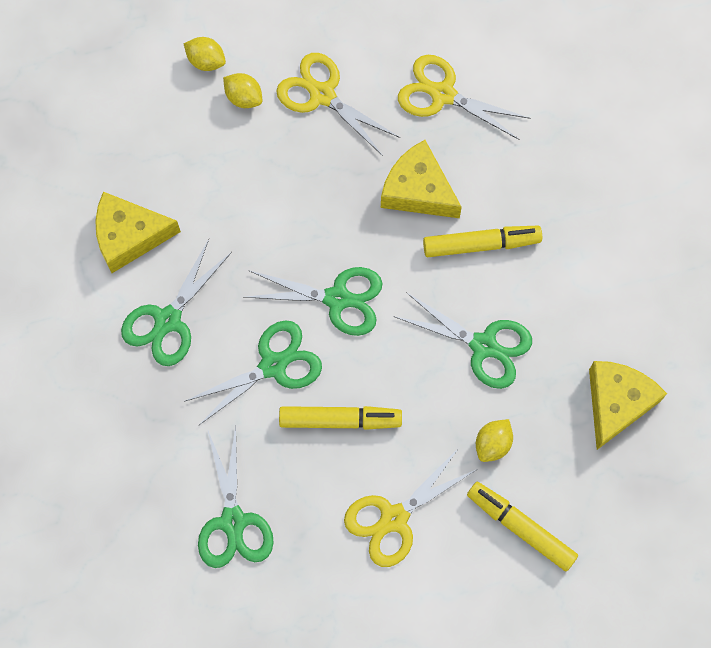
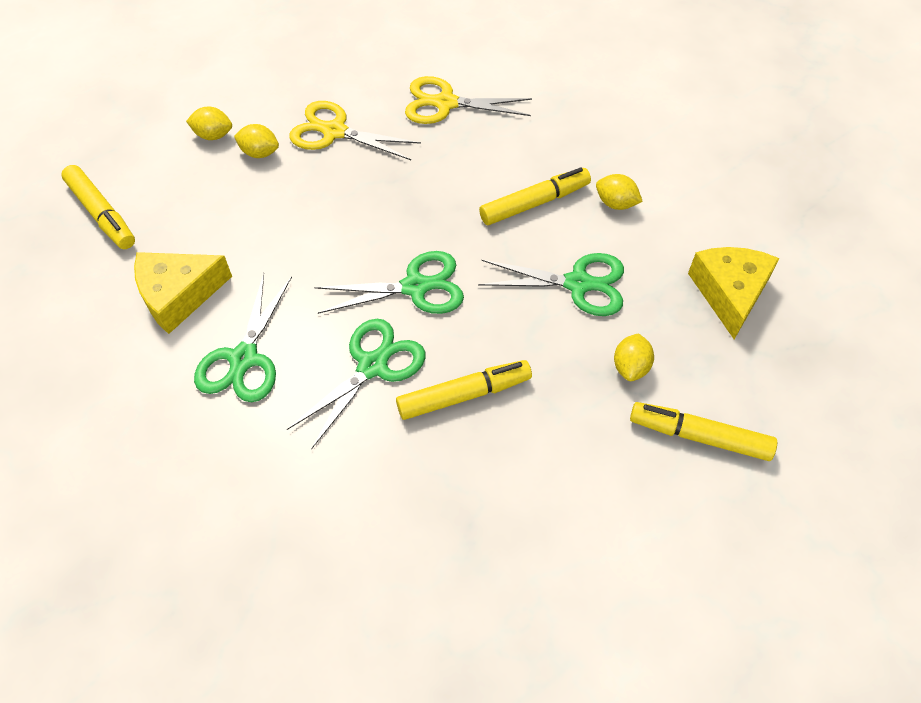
camera: 20 degrees left, 15 degrees down
(82, 122) = (101, 213): none -> yellow marker
(233, 521) = (386, 537): green scissors -> none
(394, 518) = (563, 472): yellow scissors -> none
(418, 190) = (455, 178): yellow cheese -> none
(558, 271) = (615, 203): none -> yellow lemon

